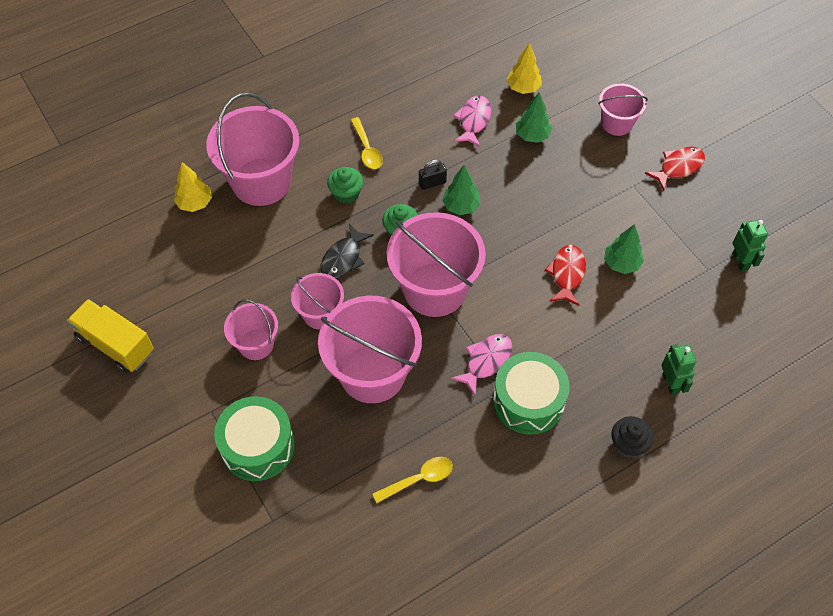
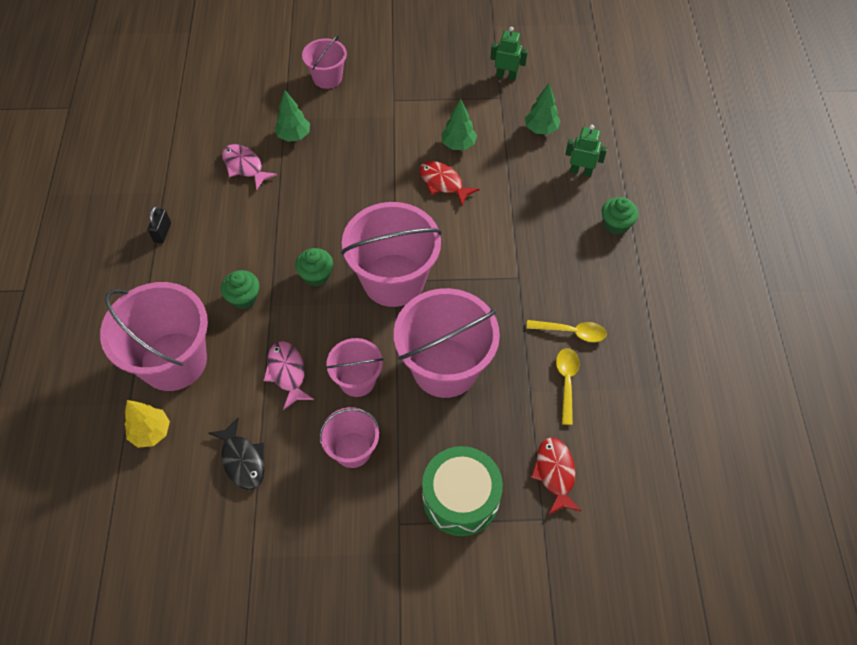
camera: 60 degrees left, 0 degrees up
(115, 344) = (264, 584): yellow truck -> none
(343, 258) = (312, 333): black fish -> black fish (242, 460)
(367, 149) = (209, 258): yellow spoon -> yellow spoon (571, 332)
(432, 183) = (285, 228): black padlock -> black padlock (162, 232)
(461, 206) = (325, 220): green tree -> green tree (541, 129)
(486, 361) = (487, 278): pink fish -> pink fish (287, 373)
(523, 88) = (241, 116): yellow tree -> none
(528, 401) = (541, 268): green drum -> none
(628, 444) = (616, 224): black cupcake -> green cupcake
(678, 167) = (398, 65): red fish -> red fish (555, 473)

